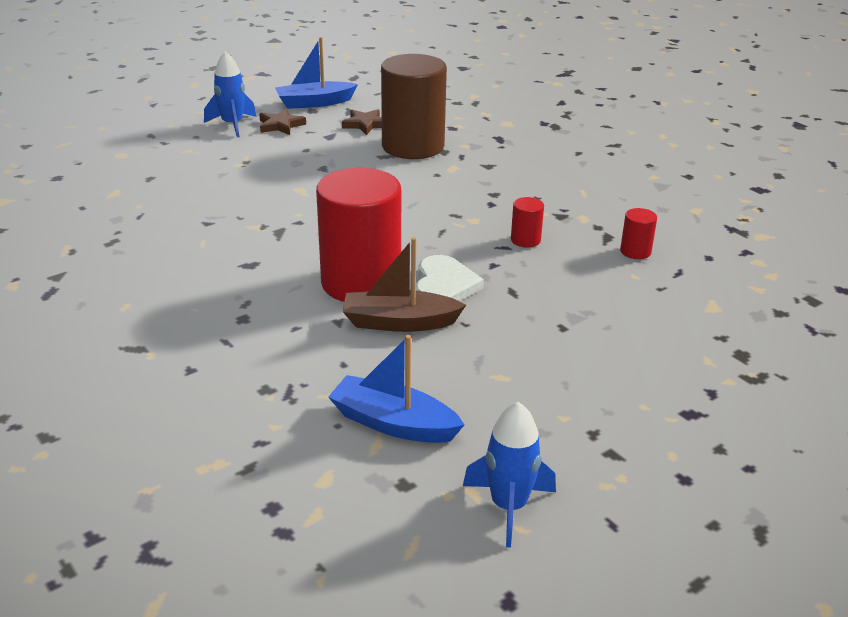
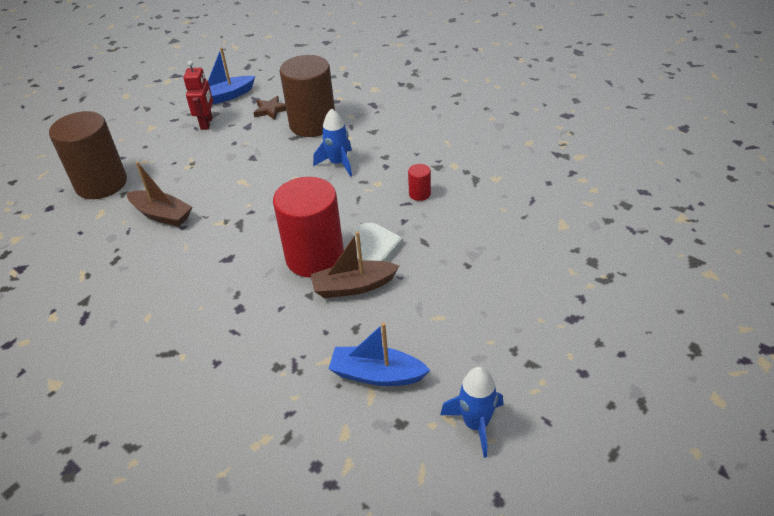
camera: 10 degrees left, 10 degrees up
(128, 164) = (101, 184): none -> brown cylinder
(187, 206) = (162, 215): none -> brown boat
(232, 125) = (169, 130): blue rocket -> blue rocket (338, 163)
(280, 125) = (207, 123): brown star -> red robot
(635, 251) = (498, 188): red cylinder -> none

